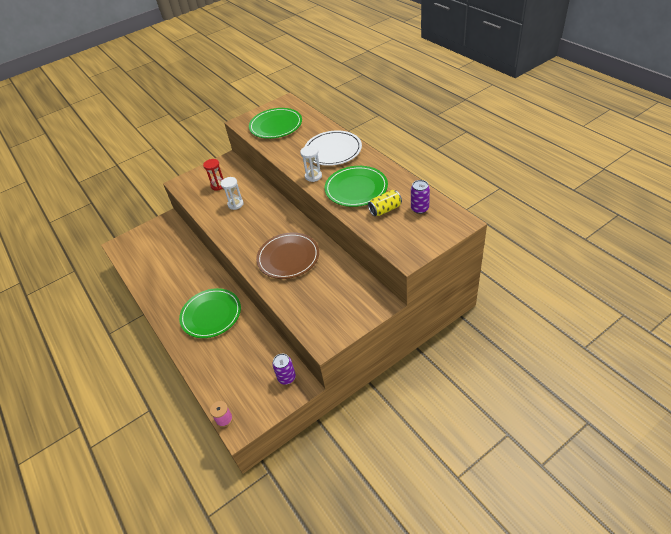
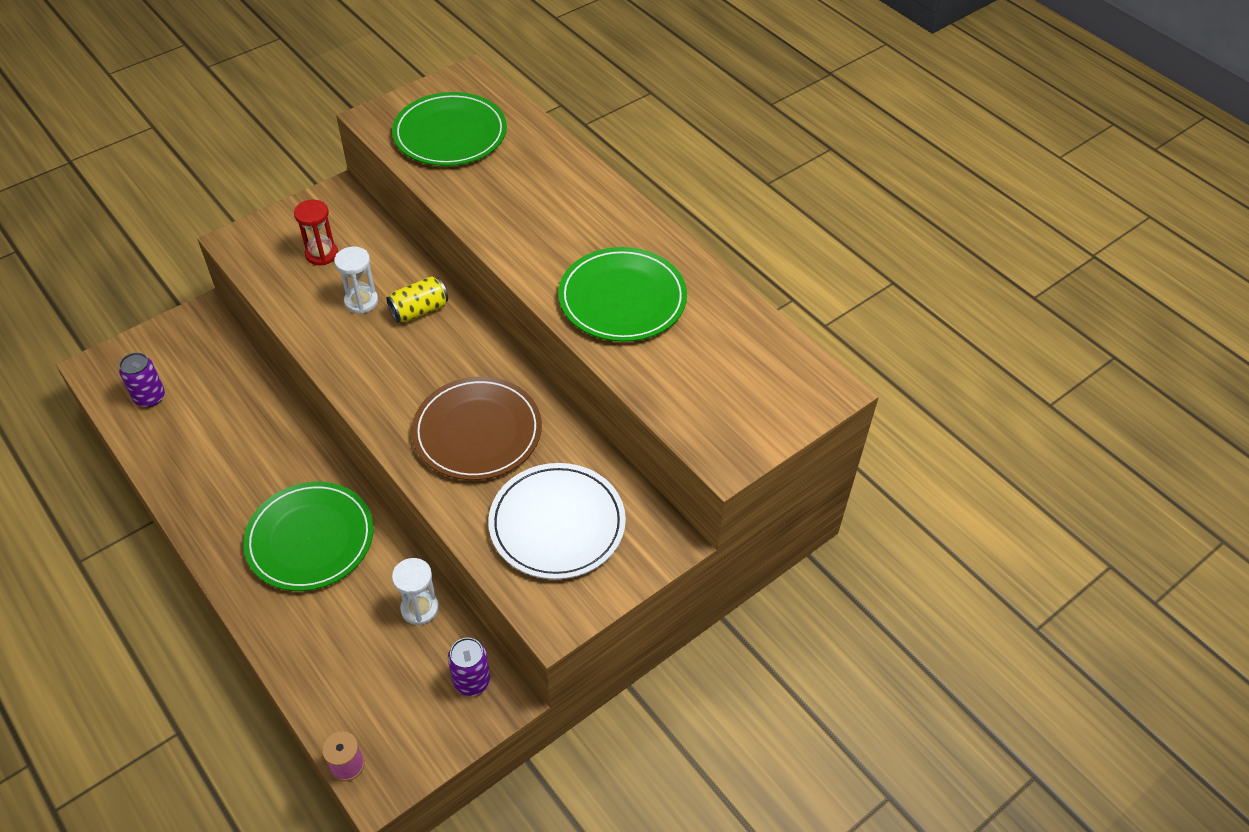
camera: 10 degrees left, 5 degrees up
(313, 176) = (533, 263): white hourglass -> white hourglass (419, 608)
(333, 150) = (573, 205): white plate -> white plate (557, 524)
(385, 209) = (681, 351): yellow can -> yellow can (419, 310)
(419, 208) = (749, 354): purple can -> purple can (150, 397)

